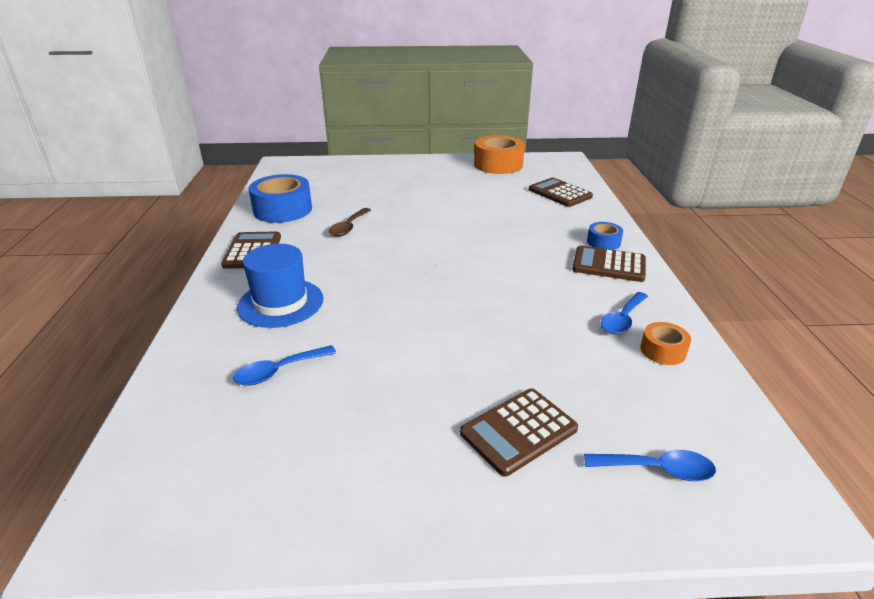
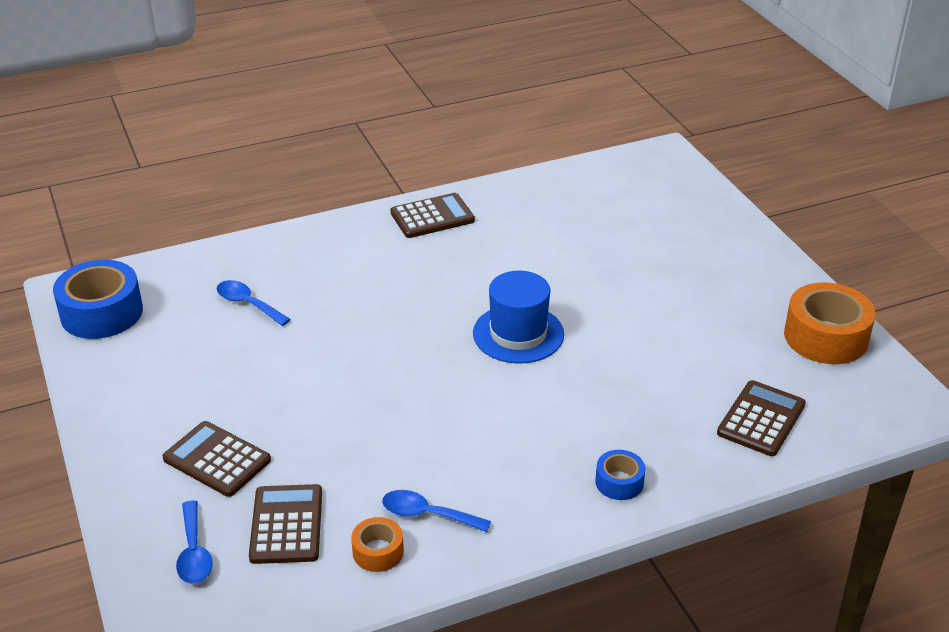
camera: 70 degrees right, 5 degrees up
(280, 303) = (347, 268): blue hat -> blue hat (518, 334)
(283, 209) = (536, 201): blue tape -> blue tape (101, 313)
(348, 227) = (524, 260): brown spoon -> none
(609, 265) = (555, 493): brown calculator -> brown calculator (286, 525)

